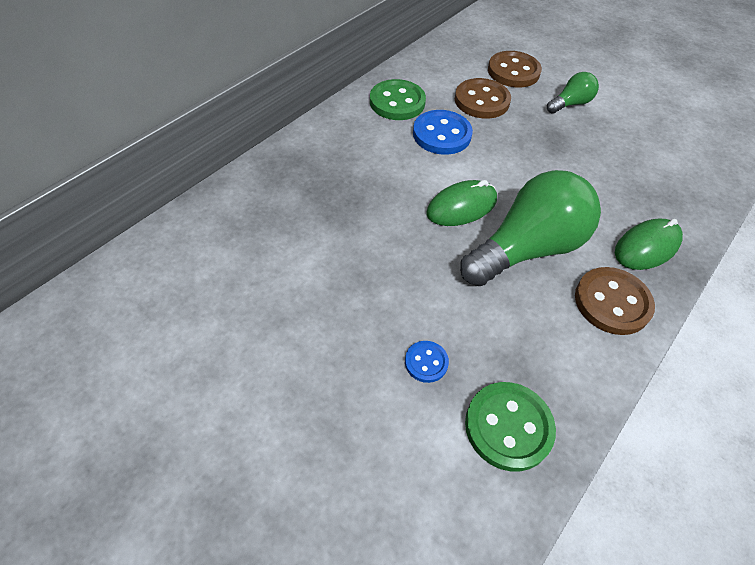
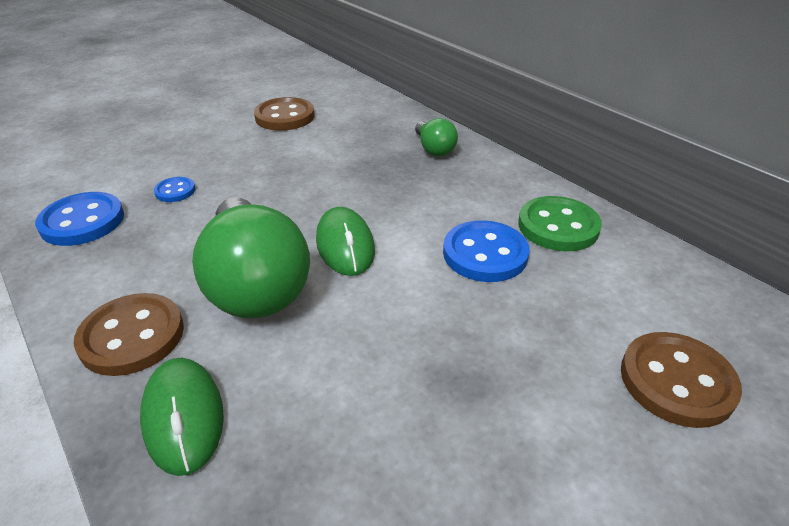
camera: 105 degrees right, 15 degrees down
(481, 101) = (570, 312): brown button -> brown button (285, 117)
(508, 427) = (82, 221): green button -> blue button
(570, 104) = (573, 447): green light bulb -> green light bulb (434, 149)

